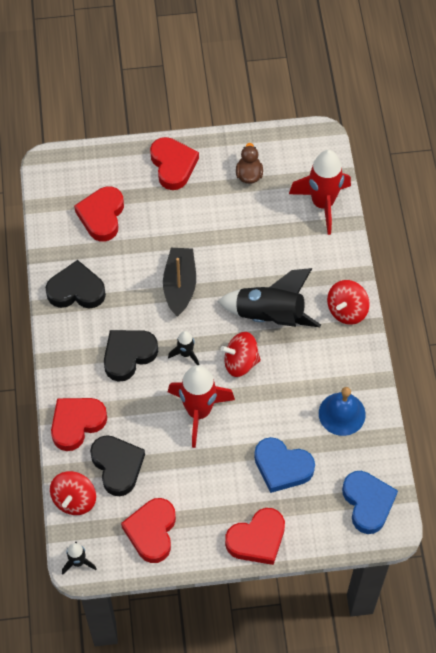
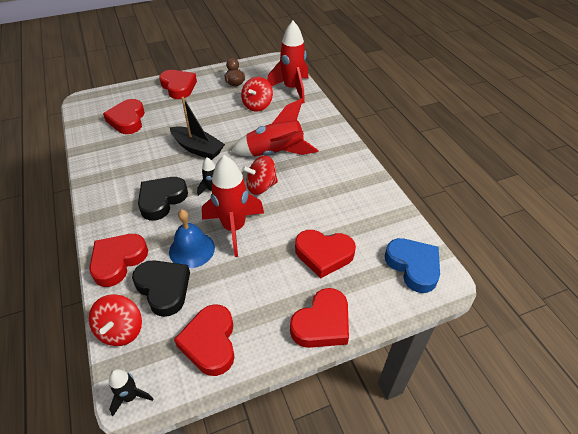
camera: 15 degrees left, 15 degrees down
(76, 290) = (110, 166): black heart -> none
(180, 286) = (197, 148): black boat -> black boat turned 135 degrees clockwise
(270, 316) = (276, 153): black rocket -> red rocket
(282, 467) = (323, 254): blue heart -> red heart
(342, 414) = (359, 204): blue bell -> blue bell (192, 249)
(347, 310) = (334, 140): red spinning top -> red spinning top (257, 105)

